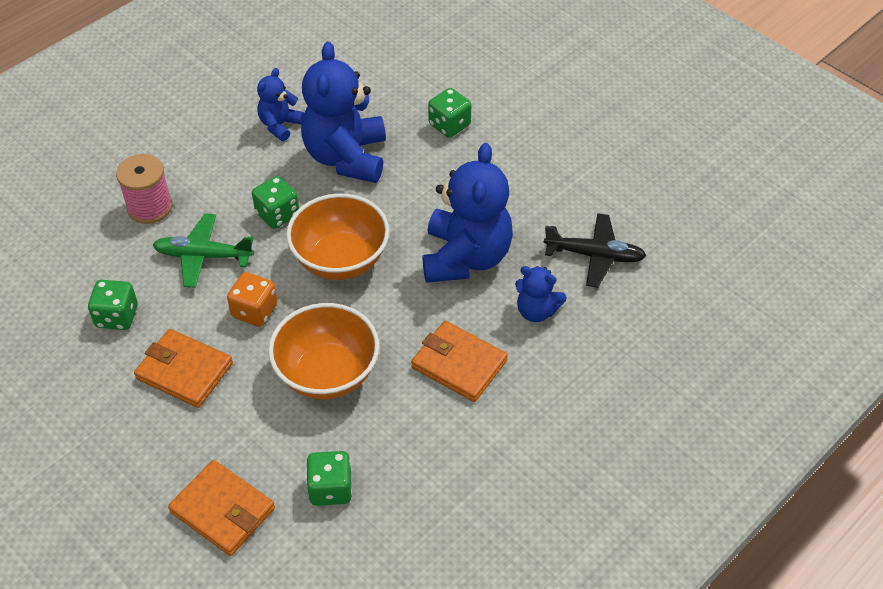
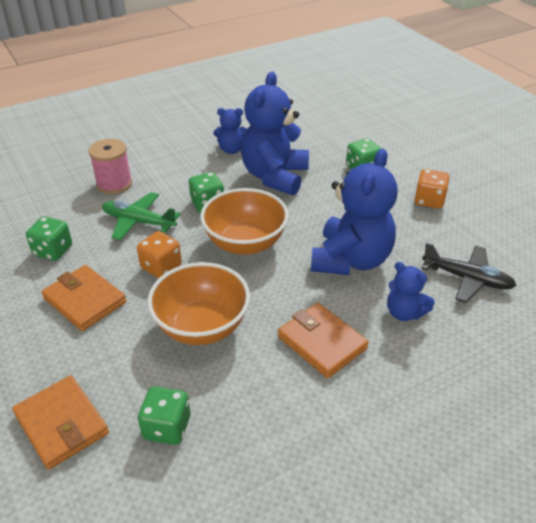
camera: 15 degrees right, 10 degrees down
(280, 125) = (232, 150): blue teddy bear -> blue teddy bear turned 135 degrees counterclockwise
(537, 158) = (429, 200): none -> orange dice

